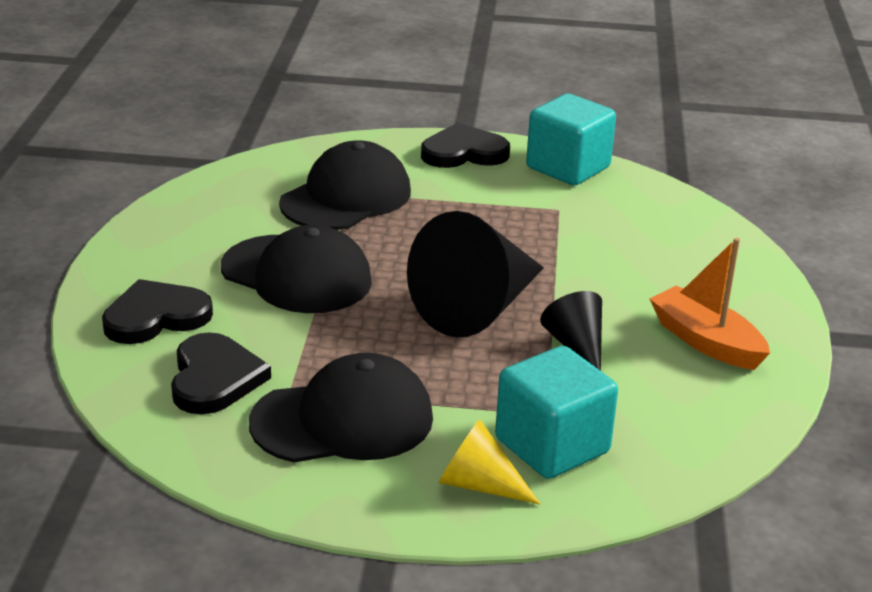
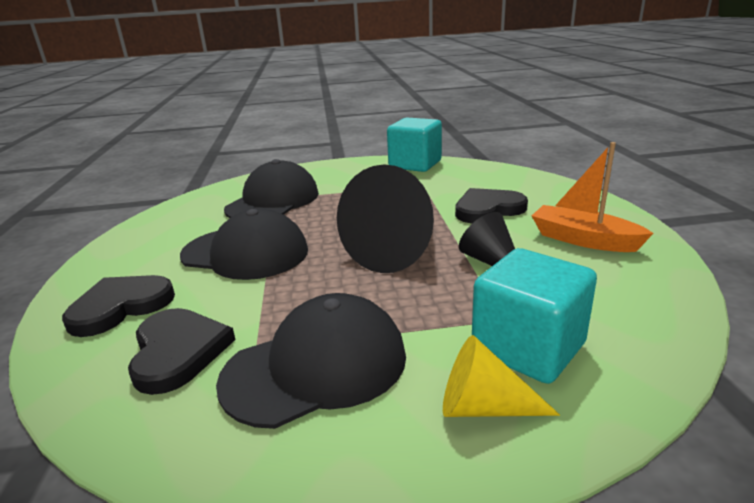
camera: 10 degrees left, 5 degrees down
(464, 152) = (345, 167): black heart -> black heart (488, 209)

